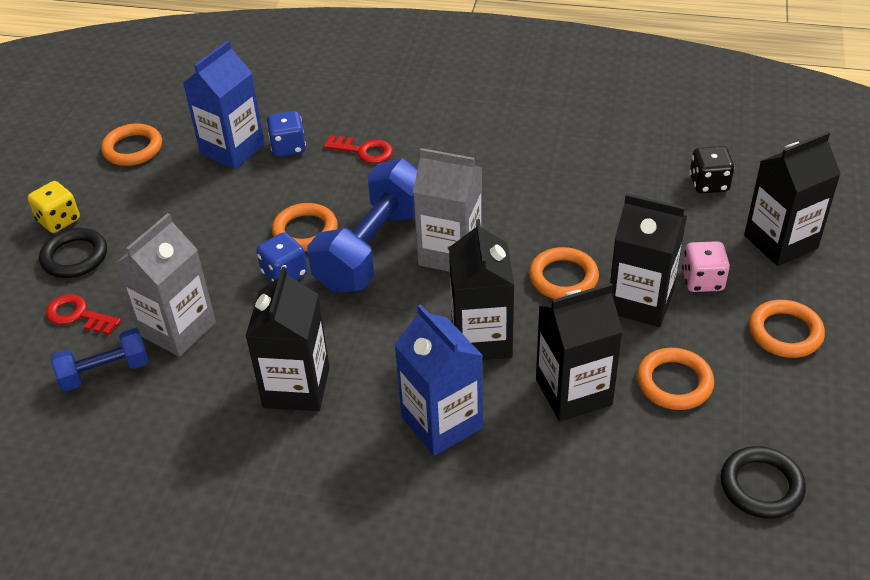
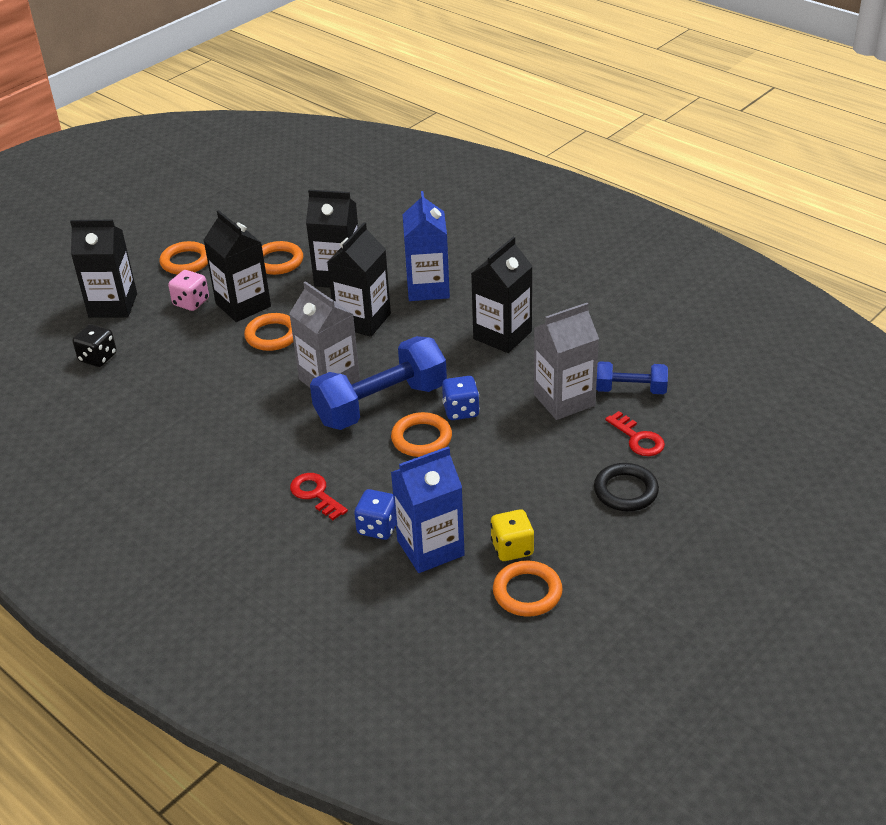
camera: 150 degrees left, 5 degrees down
(59, 220) = (629, 535): yellow dice -> yellow dice (512, 548)
(761, 486) = (292, 211): black ring -> none

